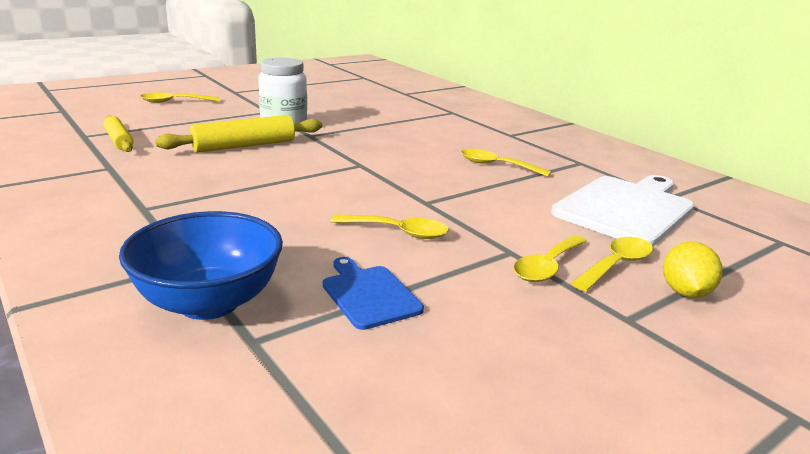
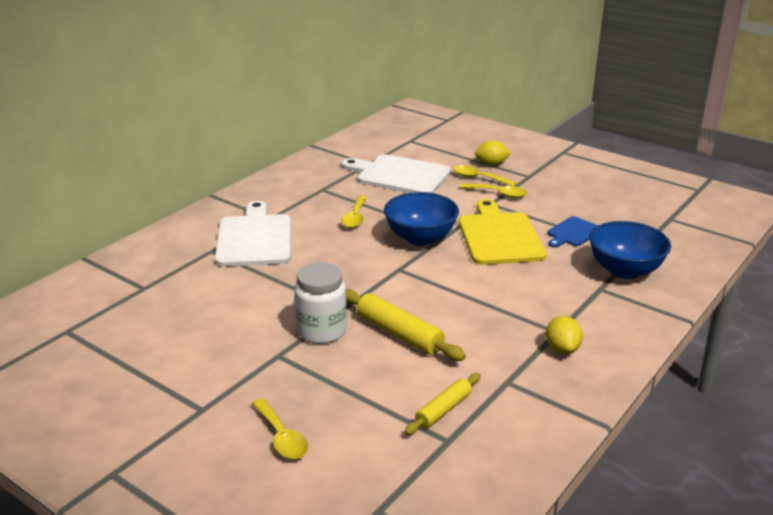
camera: 105 degrees left, 5 degrees up
(111, 202) = (562, 349): none -> yellow lemon
(397, 232) = (499, 236): yellow spoon -> yellow cutting board
(425, 186) = (420, 238): none -> blue bowl
(468, 125) = (254, 238): none -> white cutting board

